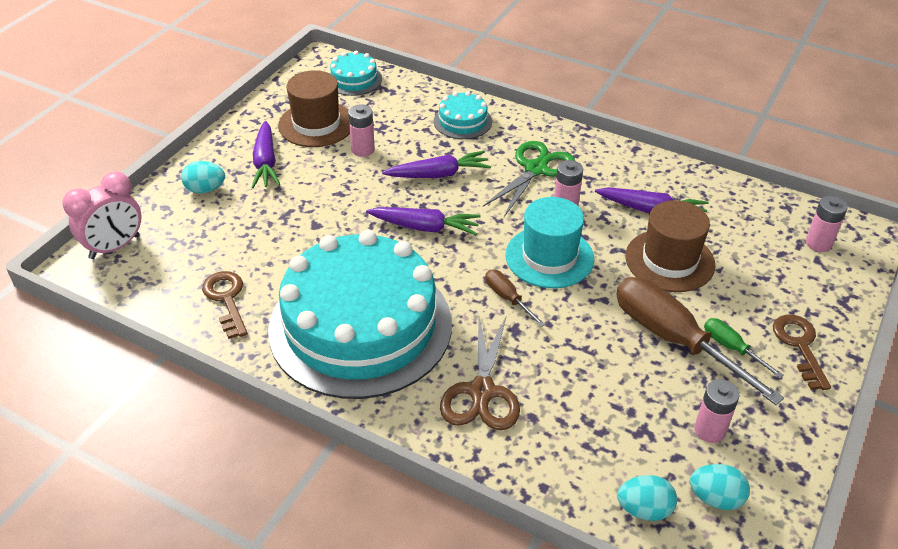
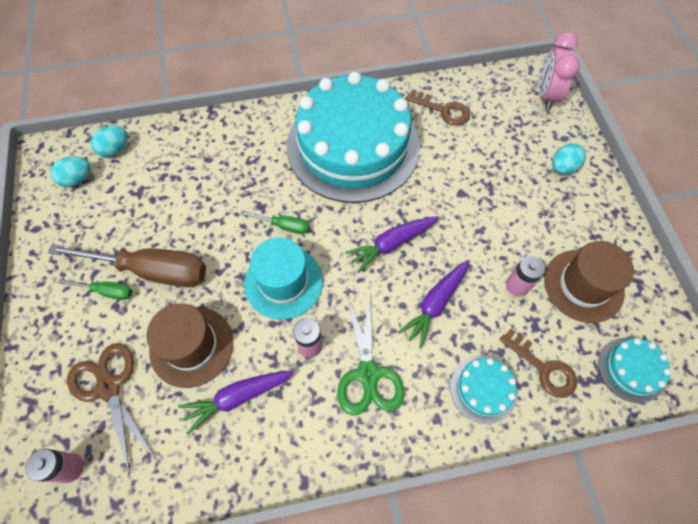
camera: 140 degrees right, 20 degrees up
(266, 162) = (562, 218): purple carrot -> none
(482, 392) = (247, 154): brown scissors -> brown scissors (109, 387)
(507, 298) = (284, 226): brown screwdriver -> green screwdriver
(709, 430) = (97, 218): pink battery -> none
(799, 346) = (56, 328): brown key -> brown key (543, 368)

